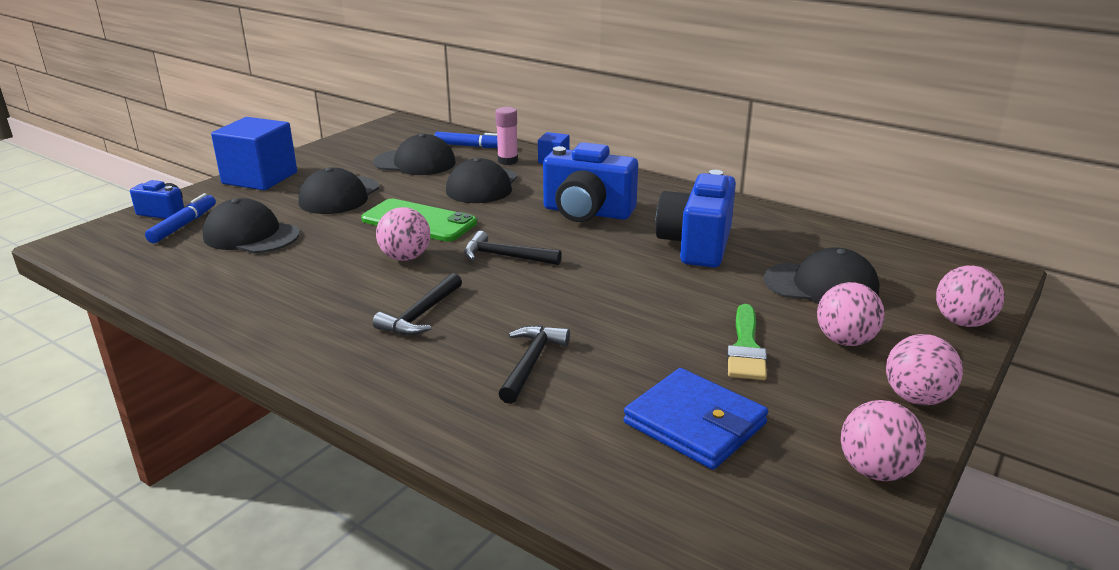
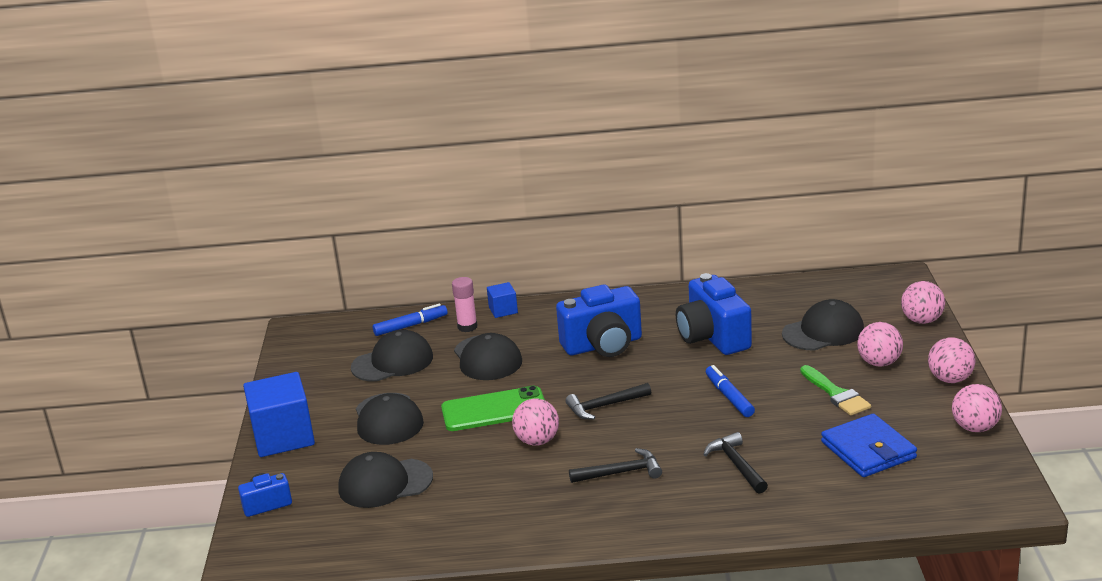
camera: 35 degrees left, 0 degrees up
(183, 225) = (309, 504): blue marker -> blue marker (729, 397)
(420, 315) = (621, 472): black hammer -> black hammer turned 90 degrees counterclockwise
(695, 423) = (868, 450): blue wallet -> blue wallet turned 60 degrees clockwise

